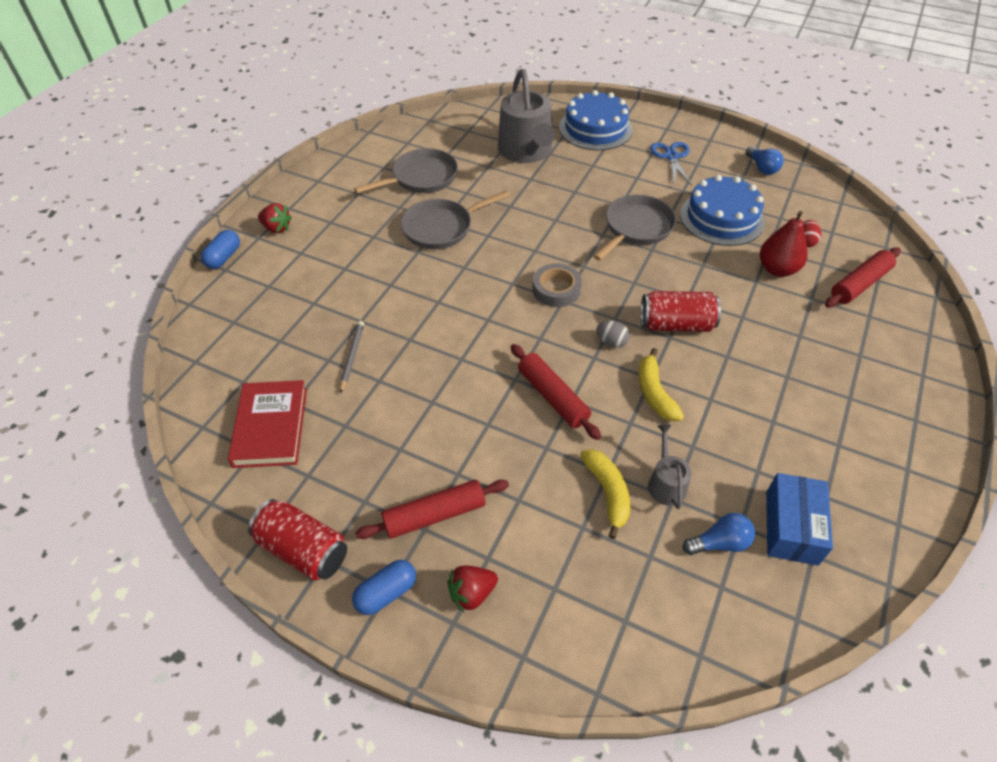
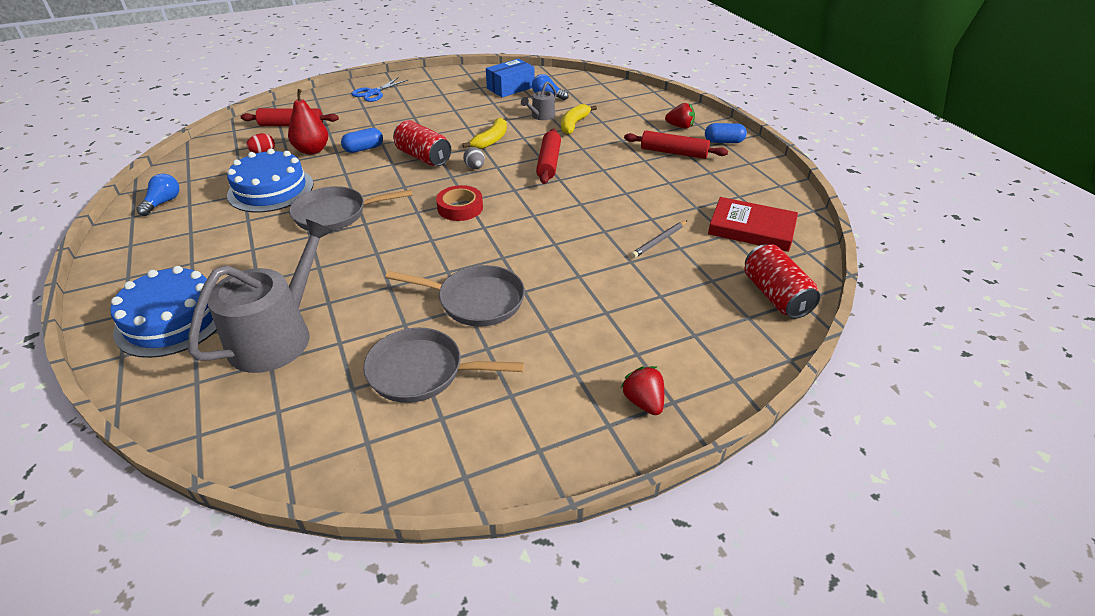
camera: 140 degrees left, 10 degrees down
(224, 257) = (728, 397): blue capsule -> blue capsule (364, 149)
(271, 427) = (751, 228): red book -> red book turned 75 degrees clockwise
(303, 549) = (760, 170): red can -> red can (775, 296)
(556, 289) = (460, 208): grey tape -> red tape
(671, 157) = (190, 249): blue scissors -> blue scissors (373, 93)

